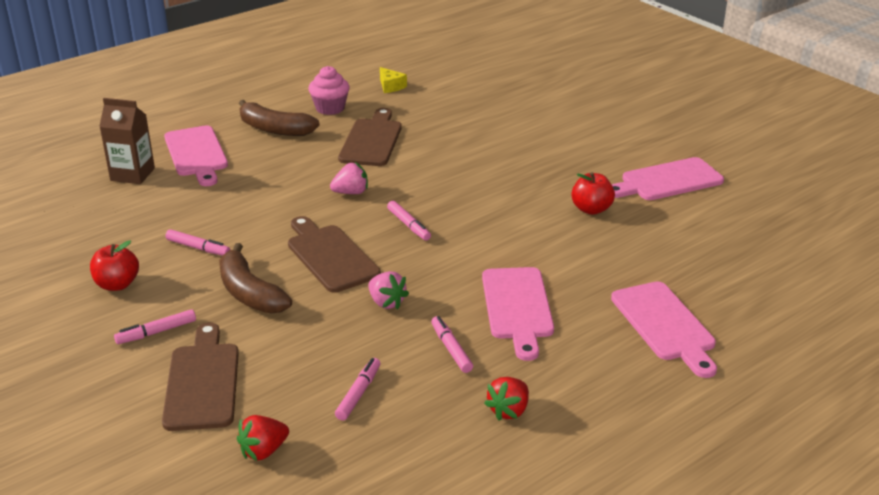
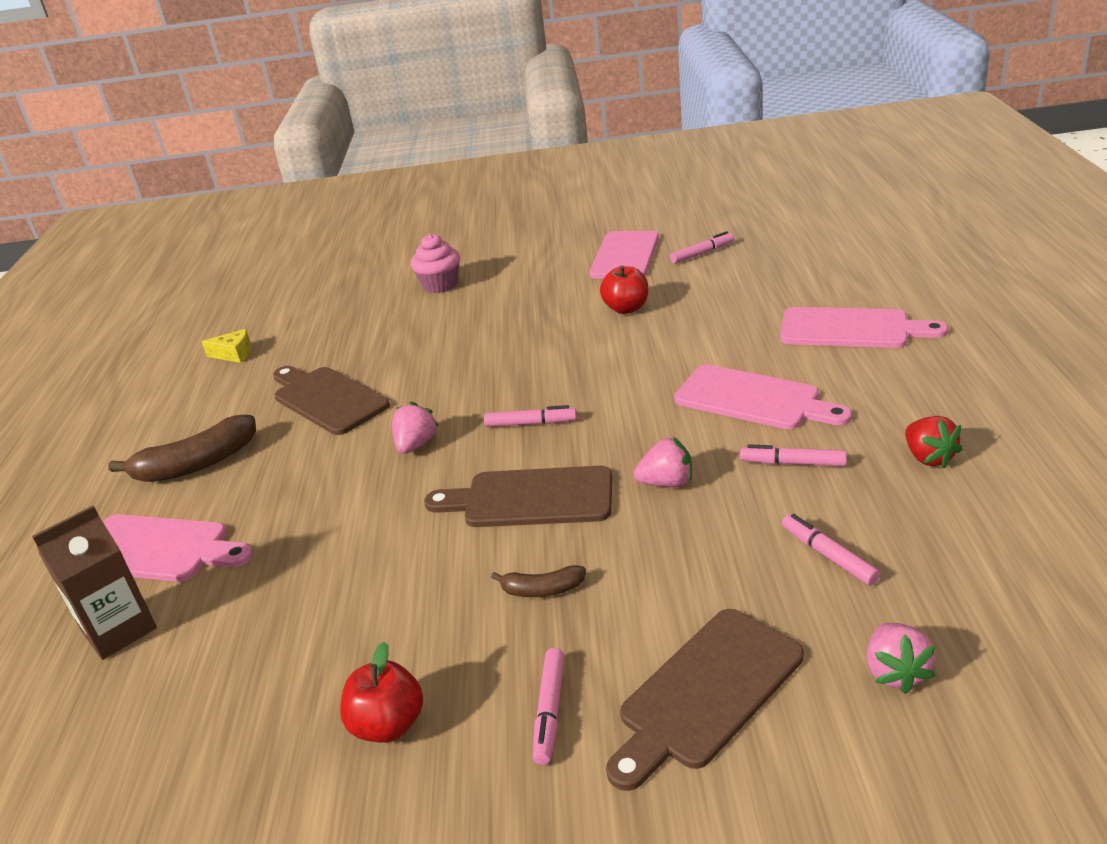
camera: 50 degrees left, 0 degrees up
(198, 248) = (388, 611): pink marker -> pink marker (702, 253)
(202, 382) = (706, 692): brown cutting board -> brown cutting board turned 75 degrees counterclockwise
(249, 293) = (542, 590): brown banana -> brown banana, size x0.52
(263, 451) = (895, 672): red strawberry -> pink strawberry
(330, 108) = (214, 408): pink cupcake -> pink cupcake (440, 285)

